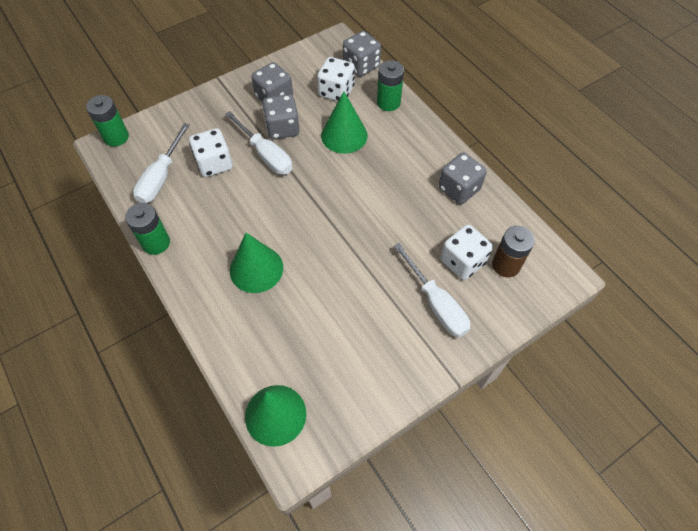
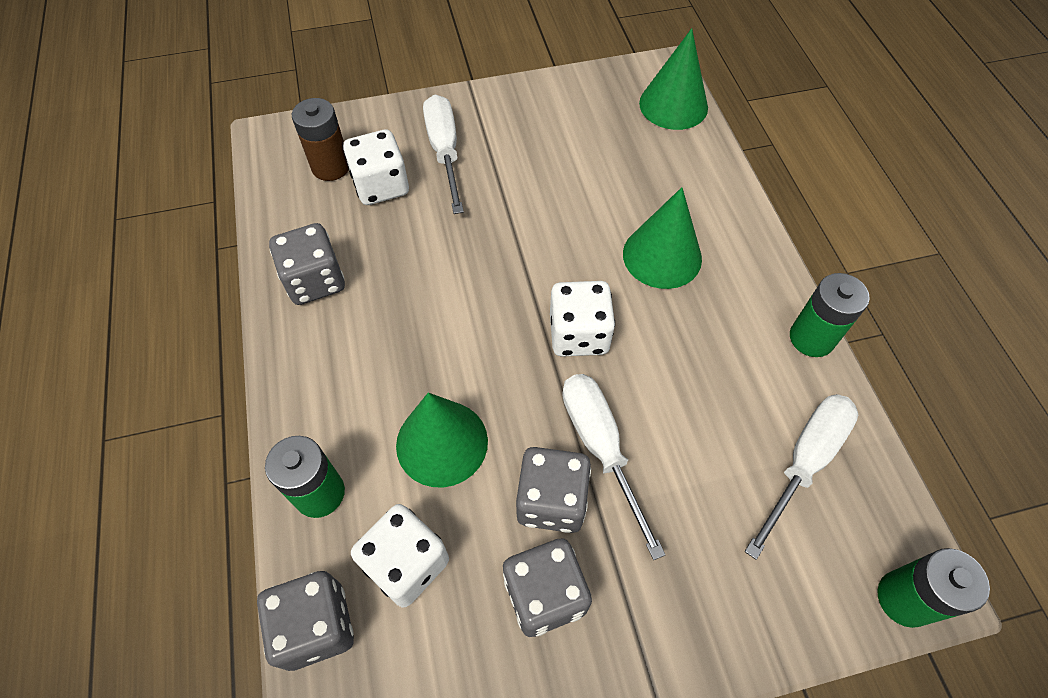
camera: 160 degrees left, 0 degrees up
(214, 164) = (701, 459): white dice -> white dice (579, 334)

